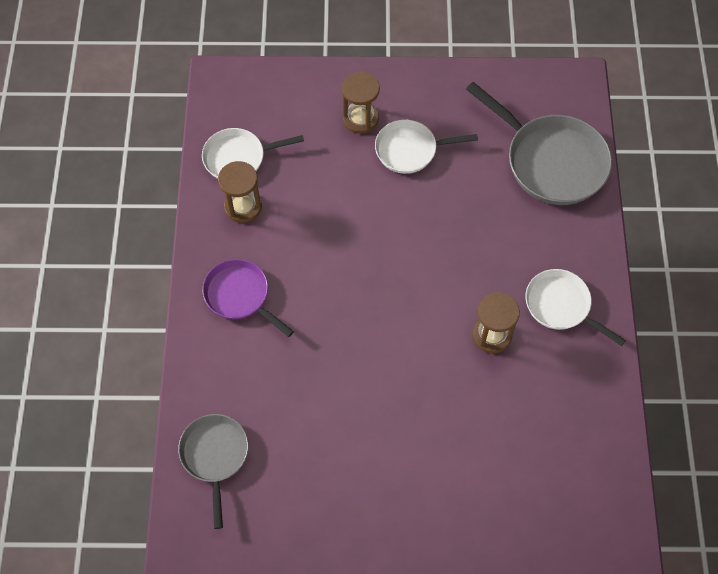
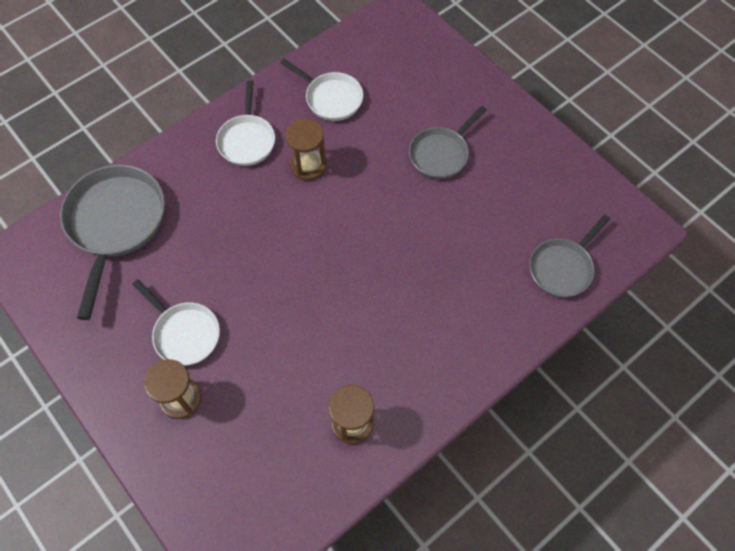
camera: 130 degrees left, 0 degrees up
(238, 158) = (307, 471): white pan -> white pan (331, 98)
(240, 296) = (432, 355): purple pan -> none
(411, 455) = (441, 154): none -> grey pan

